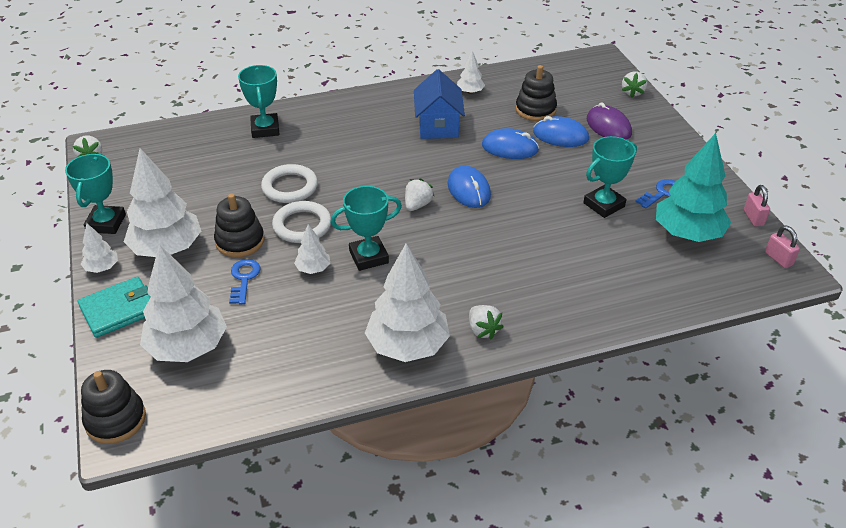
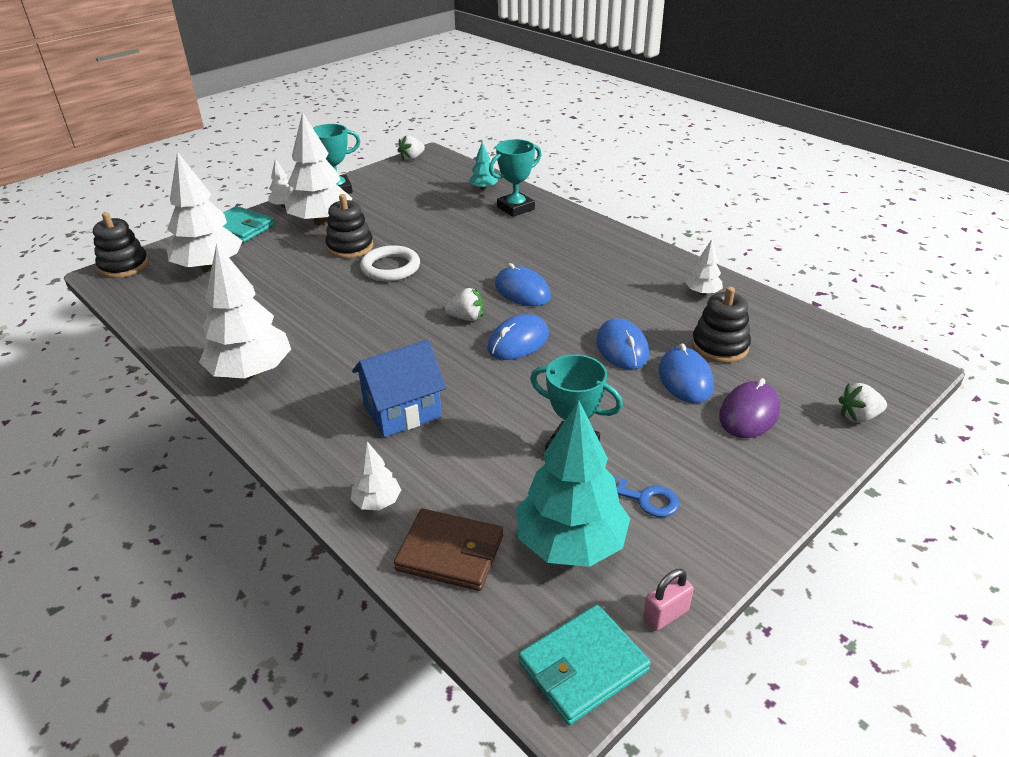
camera: 65 degrees right, 5 degrees down
(209, 134) = (483, 188): none -> turquoise tree
(244, 279) = (302, 264): blue key -> none
(290, 187) = (441, 245): white ring -> none
(313, 269) = (333, 291): white tree -> white tree (377, 502)
(368, 257) = (367, 314): turquoise trophy -> none
(401, 167) = (522, 291): none -> blue mouse
(438, 126) = (614, 291): blue house -> blue house (402, 411)
(483, 330) = (293, 412): white strawberry -> none
(675, 285) = (450, 553): none -> brown wallet
(778, 259) = (583, 666): pink padlock -> turquoise wallet

